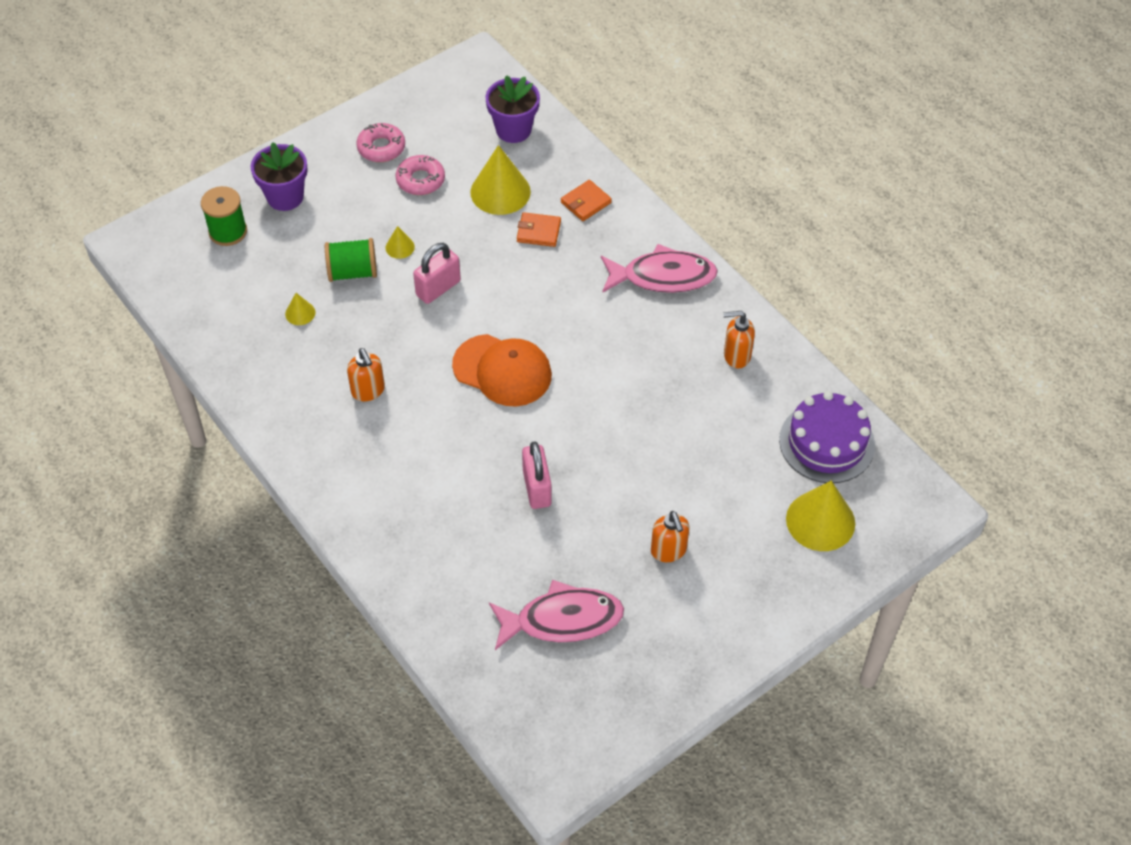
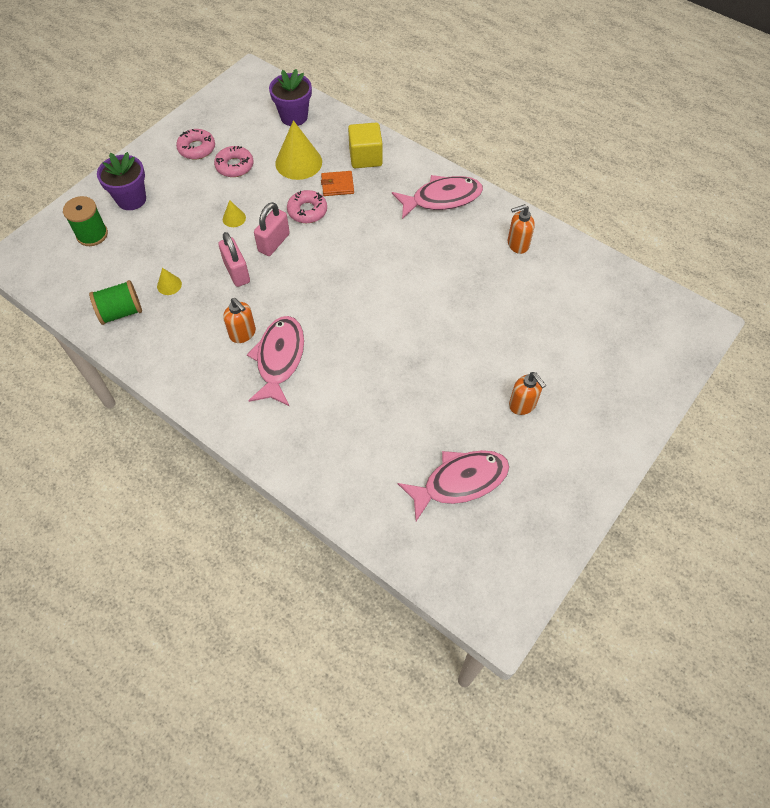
camera: 15 degrees left, 5 degrees up
(352, 272) = (202, 244): green spool -> green spool (121, 312)
(401, 430) = (279, 359): none -> pink fish
(491, 257) = (307, 211): none -> pink donut
(502, 371) = (345, 294): orange cap -> none
(537, 488) = (402, 379): pink padlock -> pink padlock (237, 272)
(585, 202) = (365, 157): orange wallet -> yellow cube
(820, 521) = (627, 354): yellow cone -> none
(827, 442) = (608, 293): purple cake -> none

